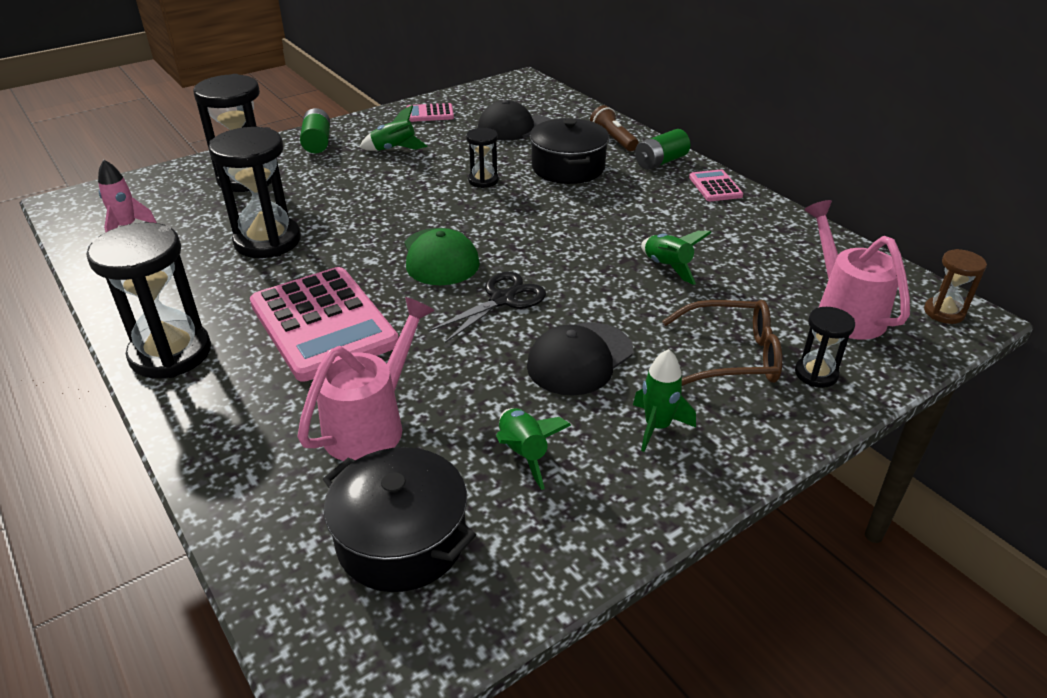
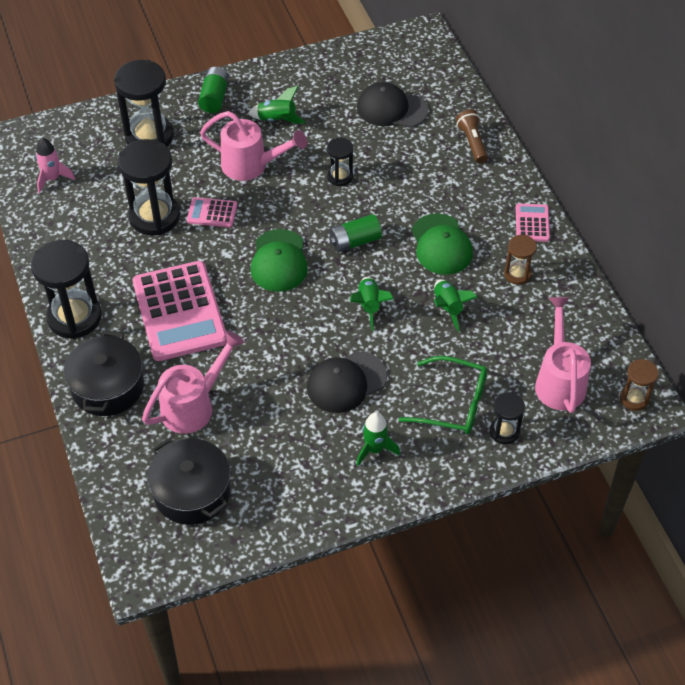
camera: 15 degrees right, 15 degrees up
(376, 185) = (251, 165): none -> pink watering can
(430, 113) = (321, 73): pink calculator -> pink calculator (212, 213)
(502, 300) = (311, 315): black scissors -> none
(523, 453) = (281, 450): green rocket -> green rocket (369, 306)
(568, 168) = (417, 174): black pot -> black pot (108, 387)
(627, 216) = (441, 245): none -> green cap
(661, 162) = (500, 181): green battery -> green battery (354, 241)
(727, 227) = (517, 274): none -> brown hourglass
(731, 356) = (453, 403): brown glasses -> green glasses

